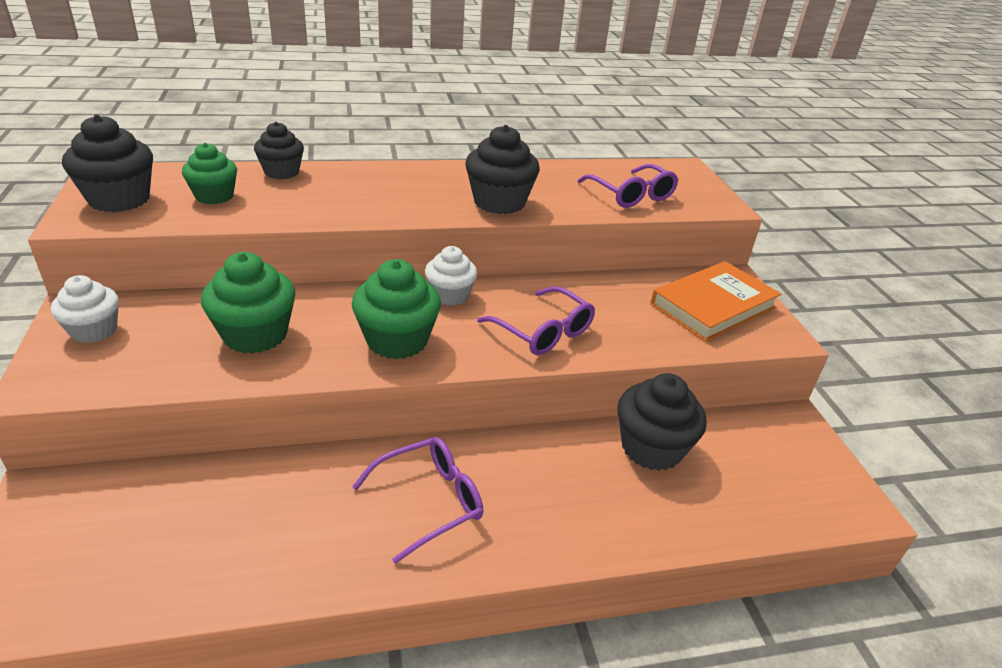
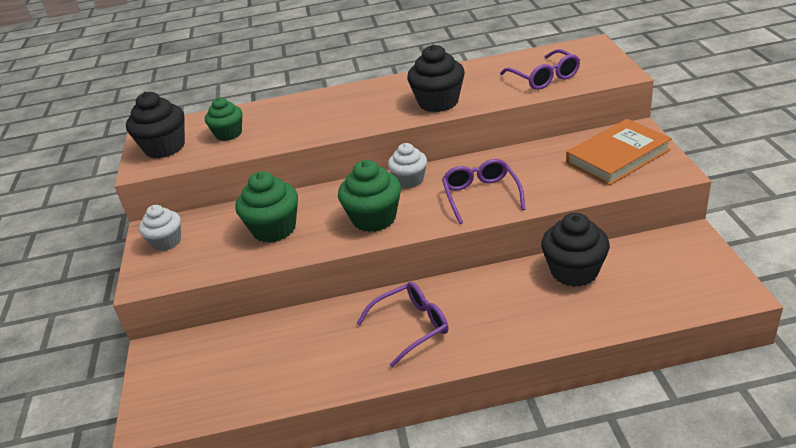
camera: 10 degrees right, 0 degrees up
(282, 172) = (272, 106): black cupcake -> none
(542, 331) = (481, 196): purple glasses -> purple glasses turned 150 degrees counterclockwise

